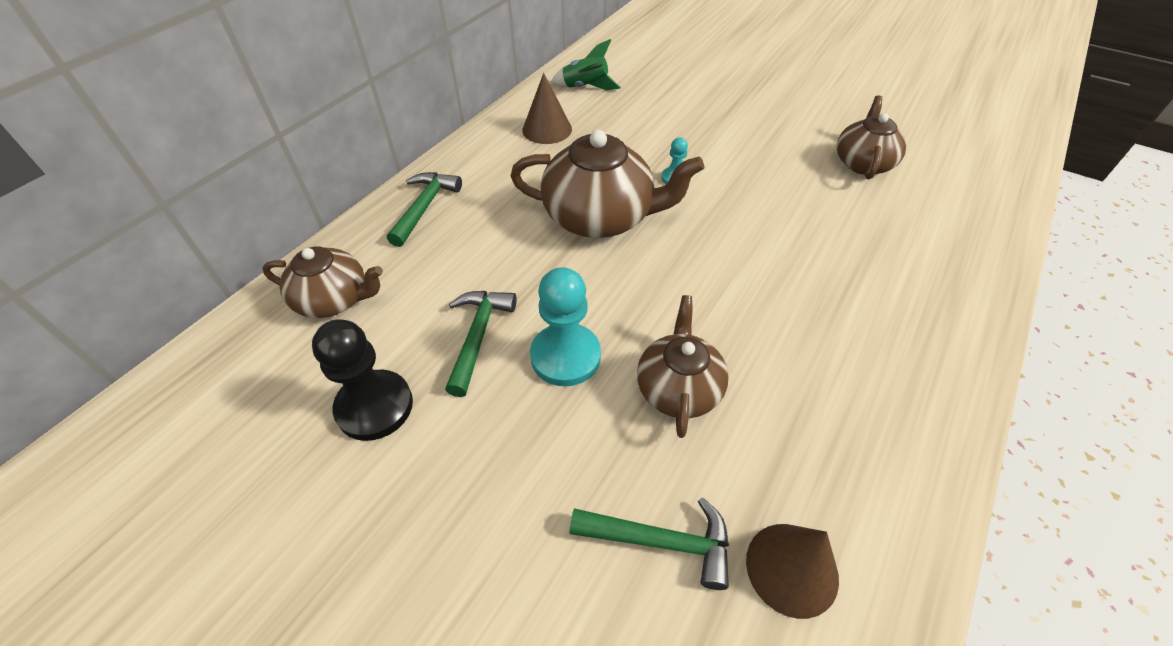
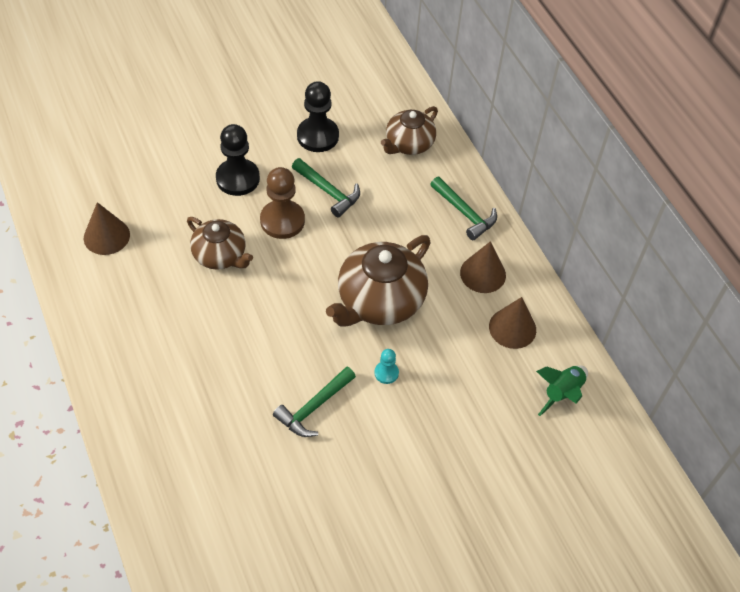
camera: 120 degrees right, 5 degrees up
(499, 166) = (483, 274): none -> brown cone
(531, 458) = (238, 178): none -> black pawn
(565, 356) = (282, 221): turquoise pawn -> brown pawn
(661, 542) = (159, 201): green hammer -> green hammer (313, 407)
(862, 163) = (300, 524): brown teapot -> none

